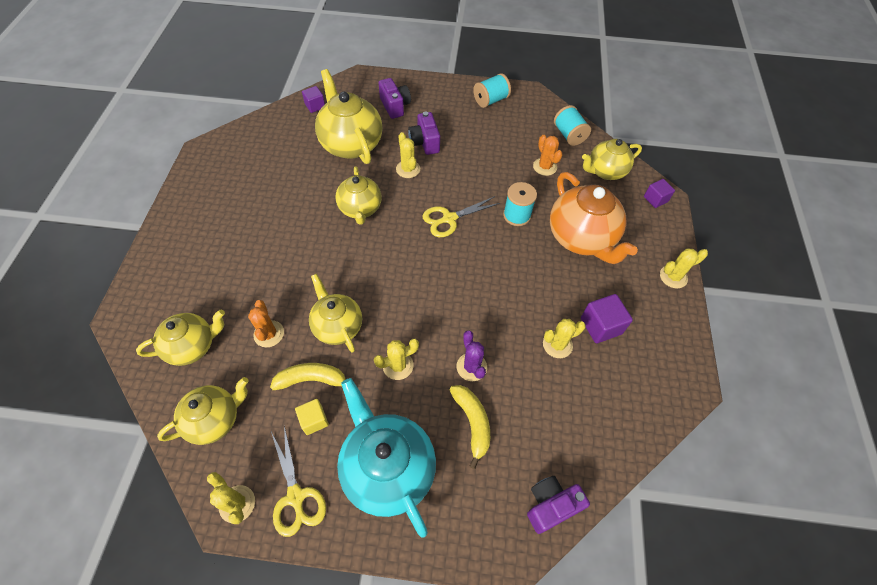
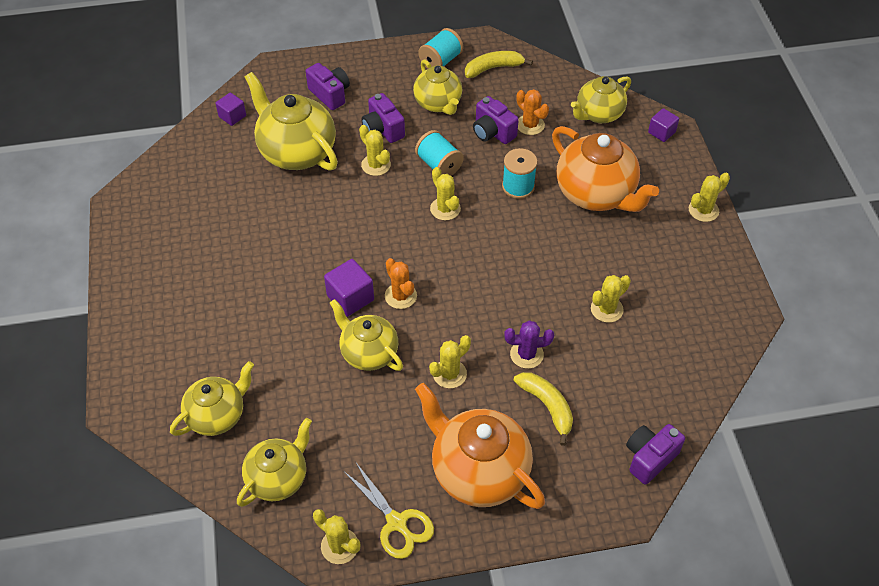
camera: 15 degrees left, 5 degrees down
(269, 334) = (296, 380): orange cactus -> orange cactus (400, 296)
(312, 380) = (364, 412): yellow banana -> yellow banana (493, 68)
(314, 420) = (384, 449): yellow cube -> none
(360, 209) = (340, 223): yellow teapot -> yellow teapot (438, 103)
(387, 468) = (478, 471): turquoise teapot -> orange teapot
(449, 219) = (445, 209): yellow scissors -> yellow cactus
(471, 367) = (526, 354): purple cactus -> purple cactus turned 60 degrees counterclockwise
(511, 165) = (492, 132): none -> purple camera
(569, 135) = (545, 82): turquoise spool -> turquoise spool (439, 165)
(601, 326) = (645, 279): purple cube -> purple cube (350, 298)

